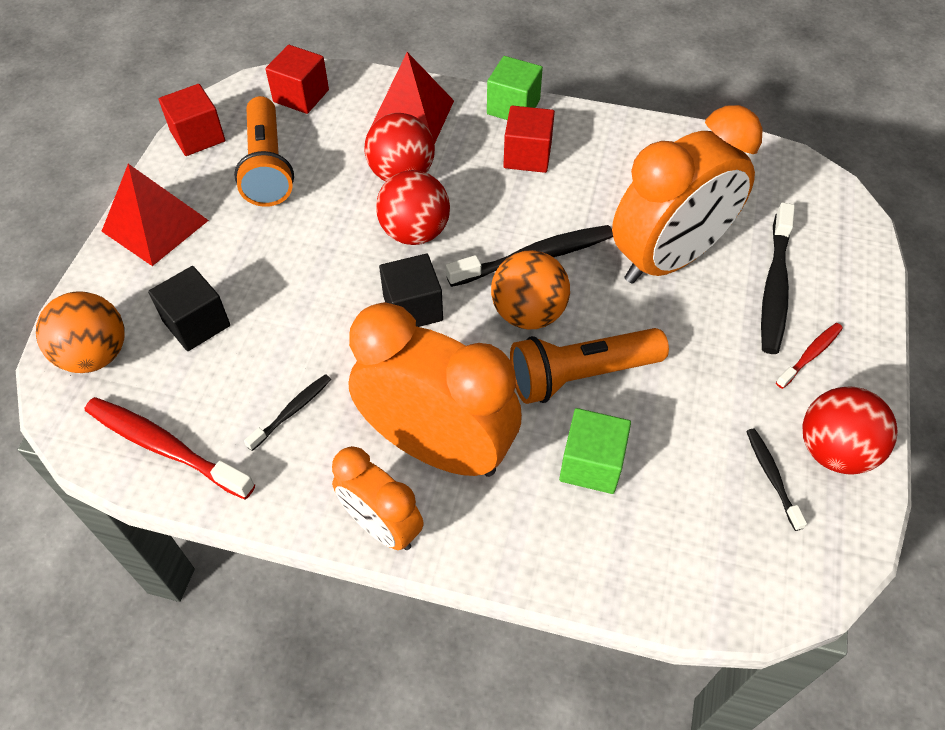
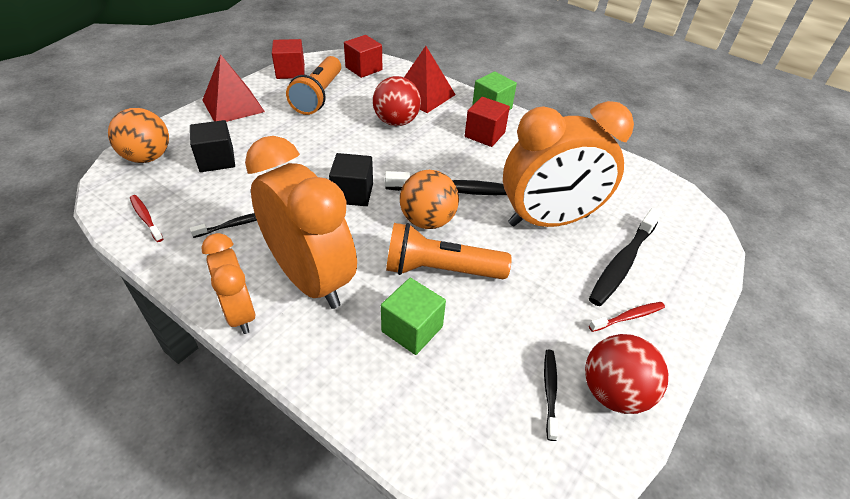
camera: 20 degrees right, 10 degrees down
(166, 447) = (146, 218): red toothbrush -> red toothbrush, size x0.55
(415, 232) = (383, 154): red ball -> none

